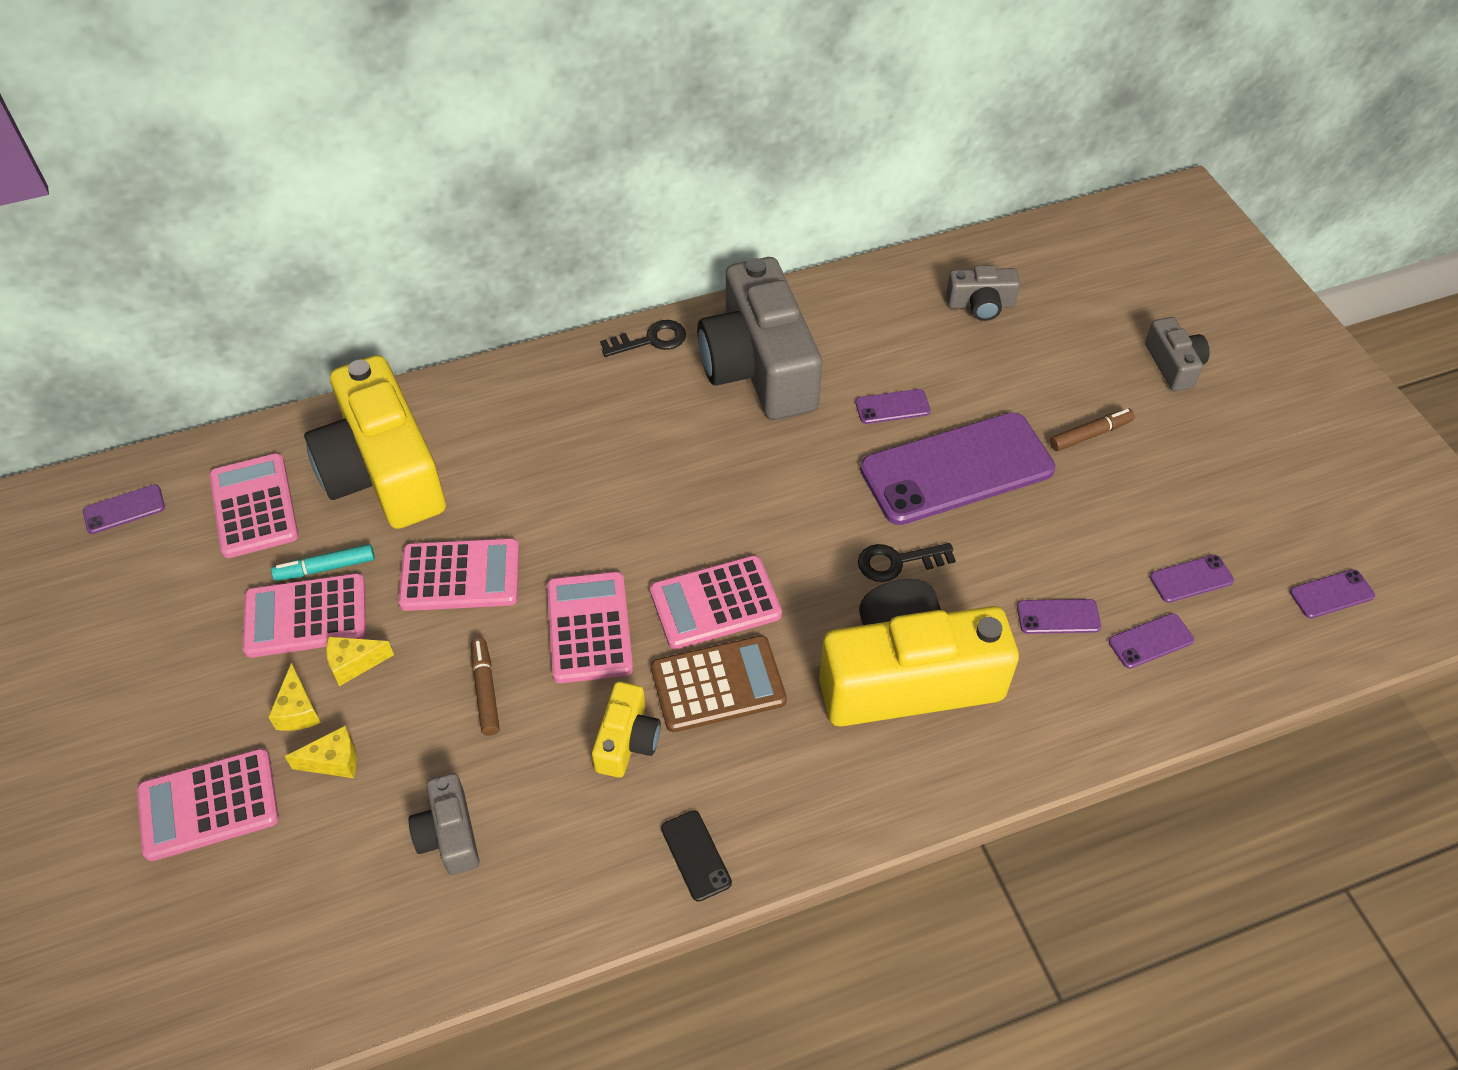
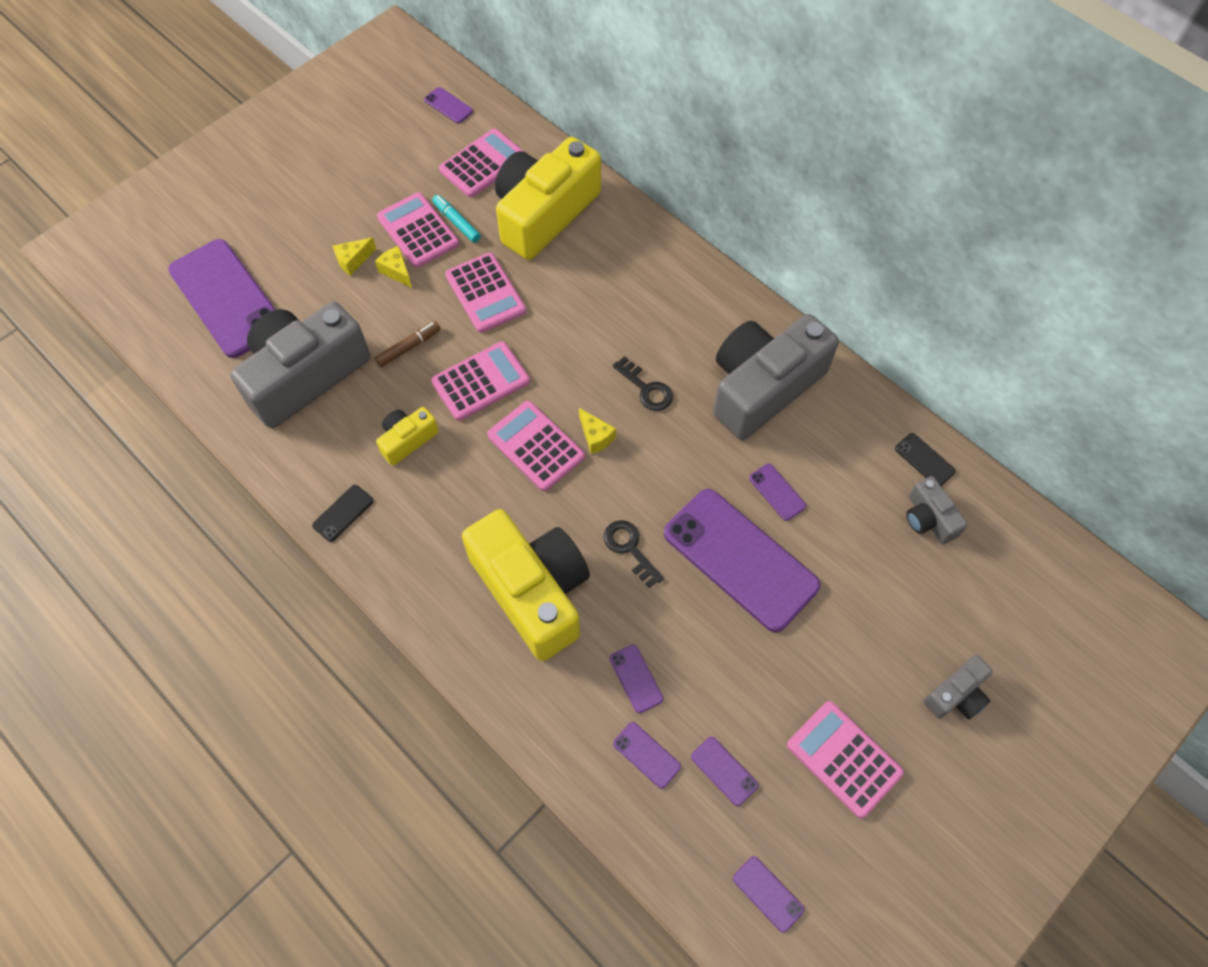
camera: 65 degrees right, 10 degrees up
(208, 805) = (277, 252): pink calculator -> pink calculator (844, 758)
(242, 902) = (226, 298): none -> purple phone
(334, 761) = (328, 295): yellow cheese -> yellow cheese (596, 437)
(449, 834) = (305, 375): grey camera -> grey camera, size x2.17
(627, 740) = (407, 440): yellow camera -> yellow camera turned 150 degrees clockwise
(651, 340) = (746, 308): black key -> black key (646, 389)
(718, 685) = (472, 475): brown calculator -> none
(915, 280) = (924, 460): none -> black phone
(1090, 434) = (834, 648): brown marker -> none

